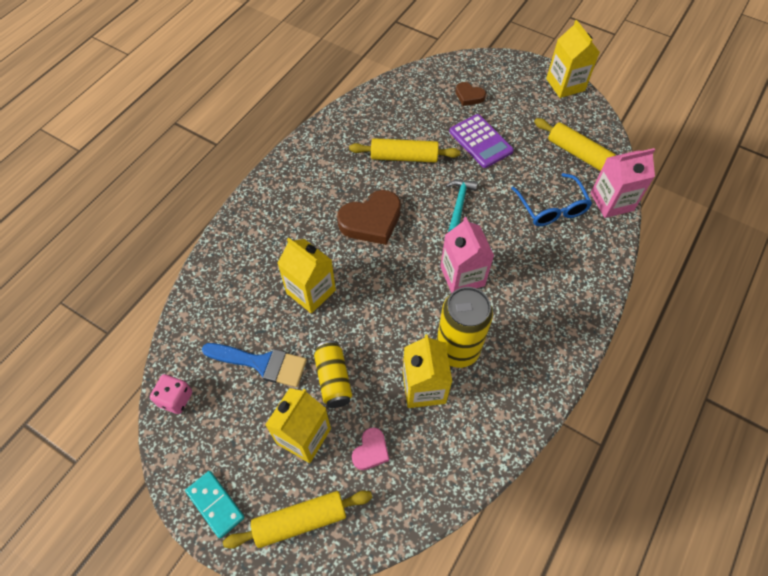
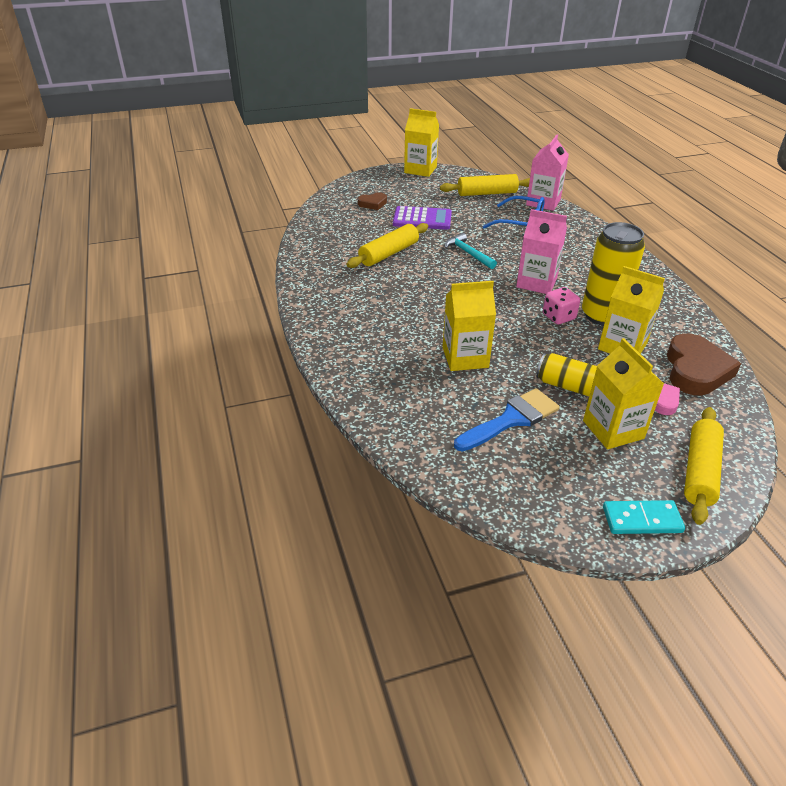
camera: 50 degrees left, 20 degrees down
(175, 399) = (495, 494): pink dice -> pink dice (558, 317)
(371, 221) = (431, 296): brown heart -> brown heart (695, 370)

